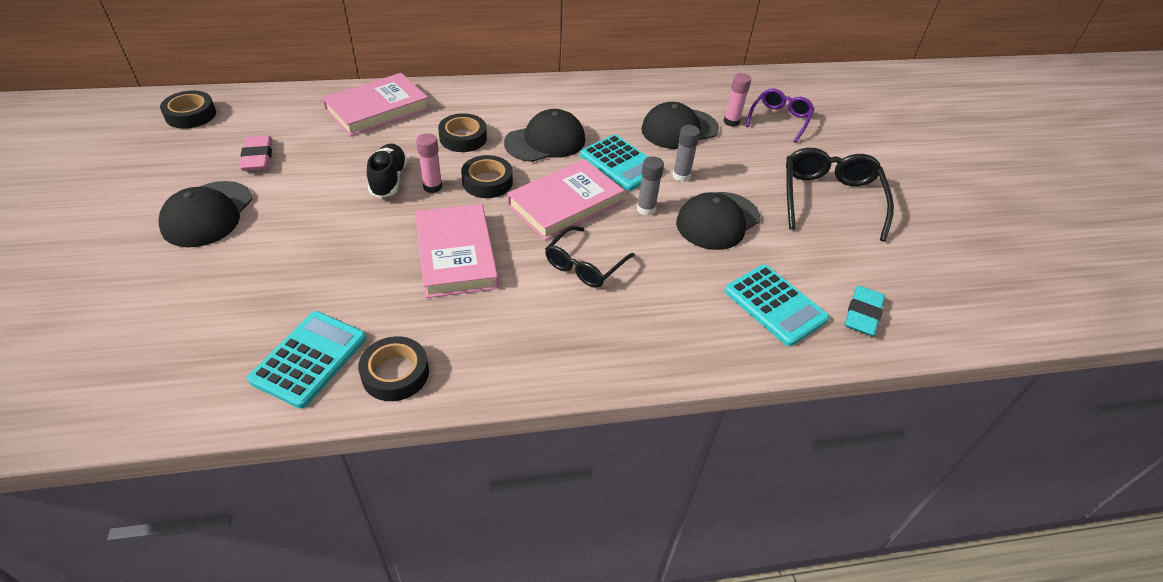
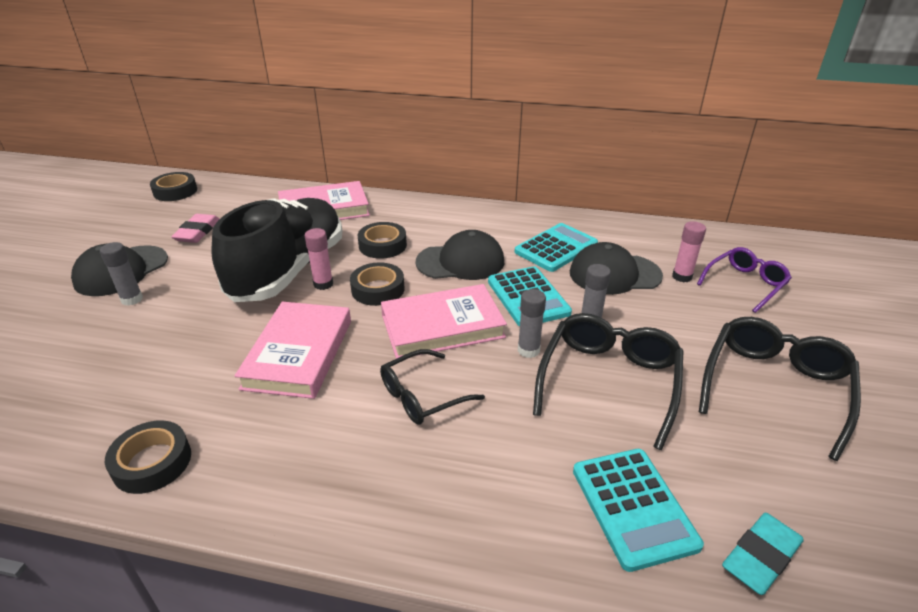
camera: 25 degrees right, 10 degrees down
(247, 240) = (132, 299): none -> grey glue stick
(309, 359) = (91, 423): turquoise calculator -> turquoise calculator (556, 248)
(389, 180) = (289, 270): black shoe -> black shoe, size x2.16
(717, 221) = (608, 382): black cap -> black glasses

